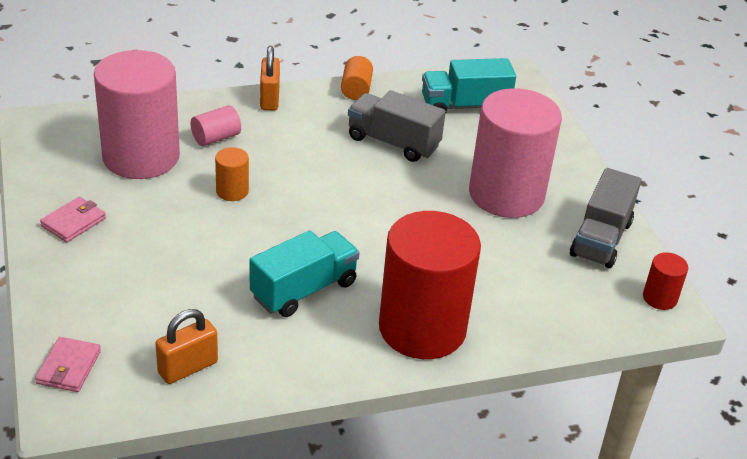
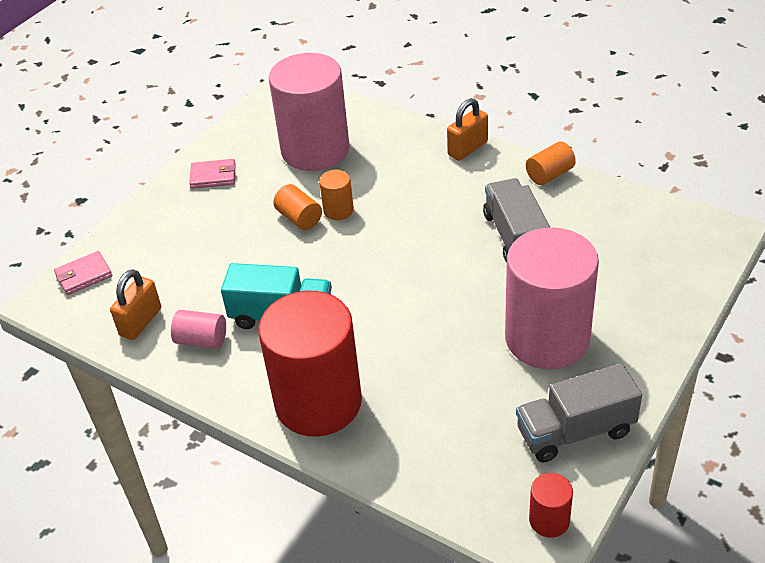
camera: 55 degrees right, 5 degrees up
(188, 367) = (140, 322): orange padlock -> orange padlock turned 75 degrees counterclockwise
(207, 214) = (299, 218): none -> orange cylinder
(216, 138) = (384, 161): pink cylinder -> pink cylinder (201, 340)
(464, 106) = (627, 238): turquoise truck -> none

